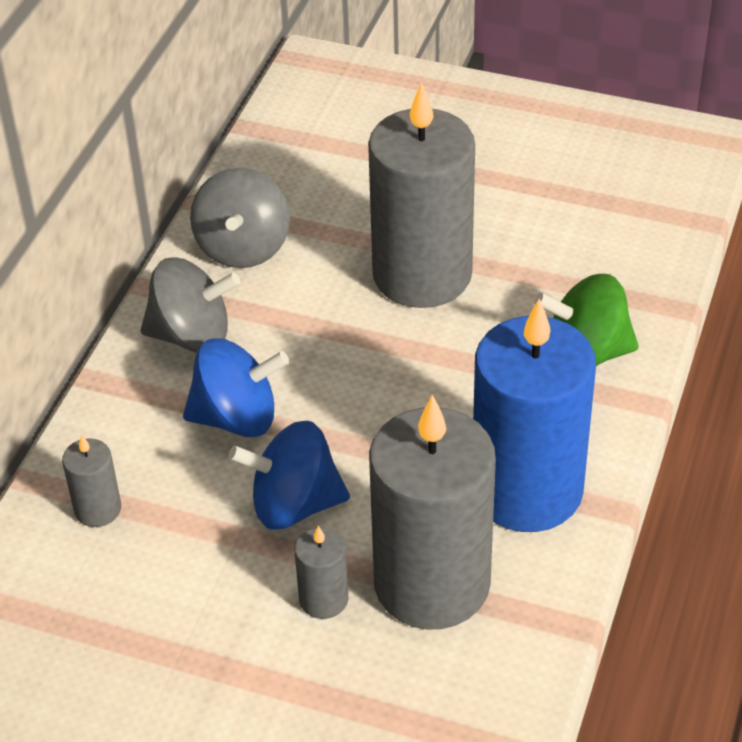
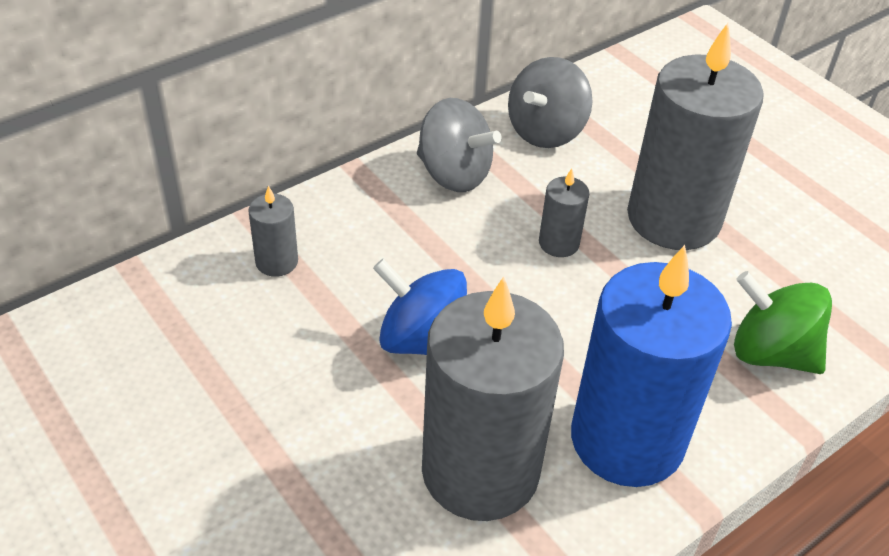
camera: 30 degrees right, 0 degrees up
(237, 418) = (436, 250): blue spinning top -> none
(323, 599) = (381, 430): grey candle -> grey candle (559, 243)

